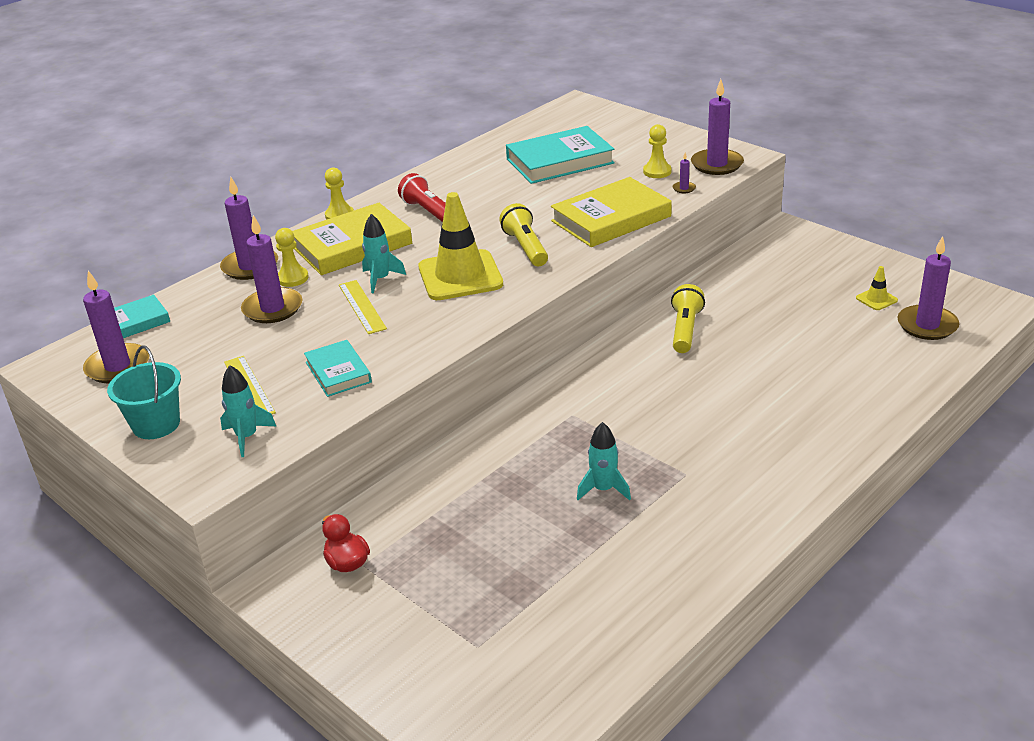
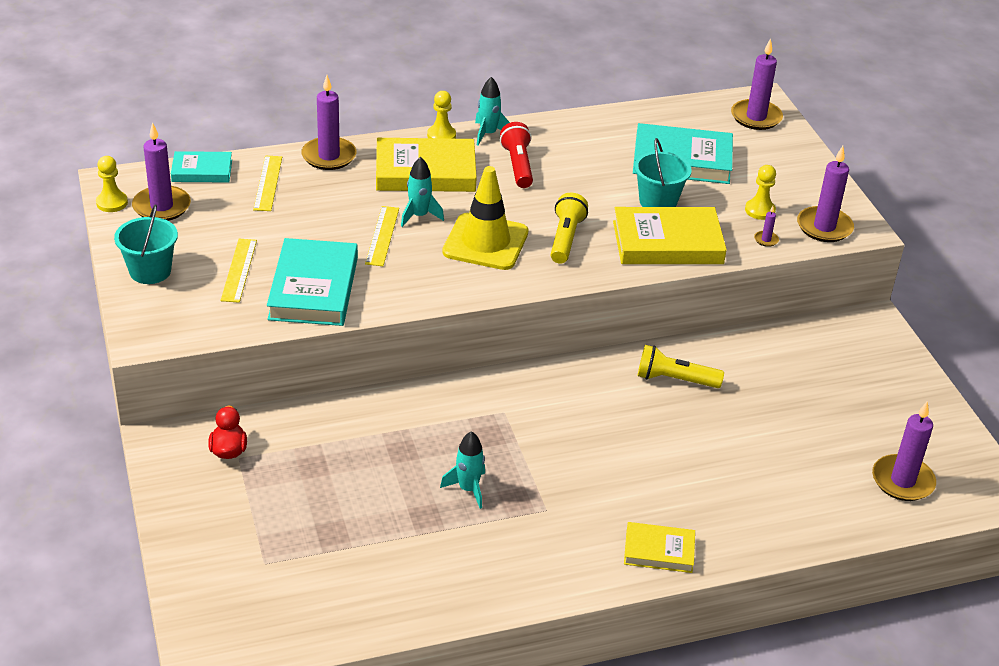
camera: 25 degrees right, 5 degrees up
(210, 308) = (268, 183): none -> yellow ruler
(247, 437) = (203, 313): turquoise rocket -> turquoise rocket (488, 134)
(272, 308) = (313, 205): purple candle -> purple candle (756, 117)
(292, 278) = (352, 183): yellow pawn -> yellow pawn (112, 203)
(338, 372) = (313, 288): turquoise book -> turquoise book, size x1.74
(572, 195) = (658, 202): none -> turquoise bucket
(685, 330) = (675, 379): yellow flashlight -> yellow flashlight turned 120 degrees counterclockwise
(809, 461) = (659, 551): none -> yellow book
(876, 299) = (883, 432): yellow traffic cone -> none

